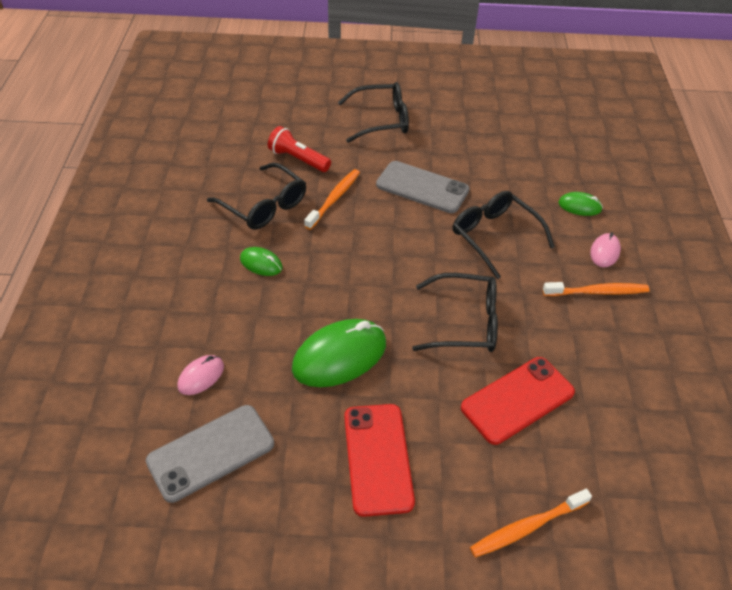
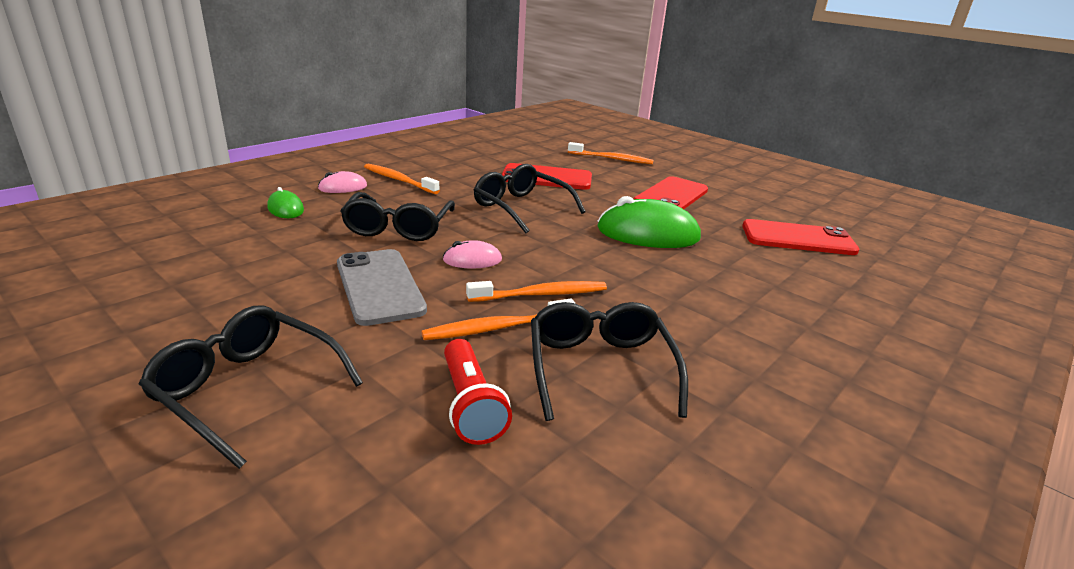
camera: 140 degrees left, 20 degrees down
(201, 376) = (788, 271): pink mouse -> pink mouse (472, 260)
(211, 453) = (798, 238): grey phone -> red phone
(261, 263) = (663, 314): green mouse -> none
(340, 235) = (541, 294): none -> orange toothbrush

